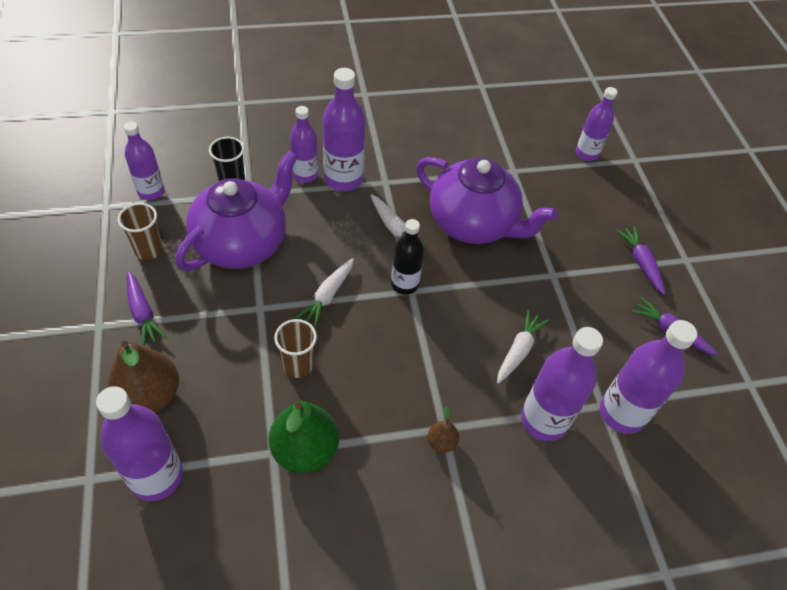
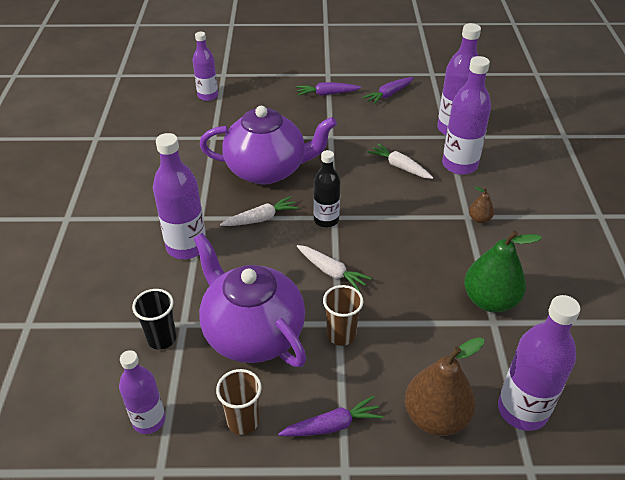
camera: 75 degrees left, 10 degrees down
(298, 365) = (406, 299): brown cup -> brown cup (341, 335)
(305, 175) = (170, 275): purple bottle -> none
(473, 223) = (267, 170): purple teapot -> purple teapot turned 45 degrees clockwise

